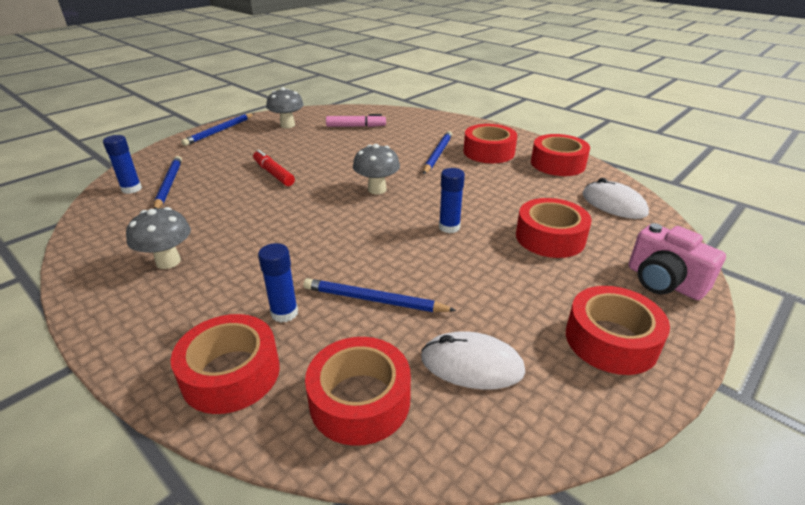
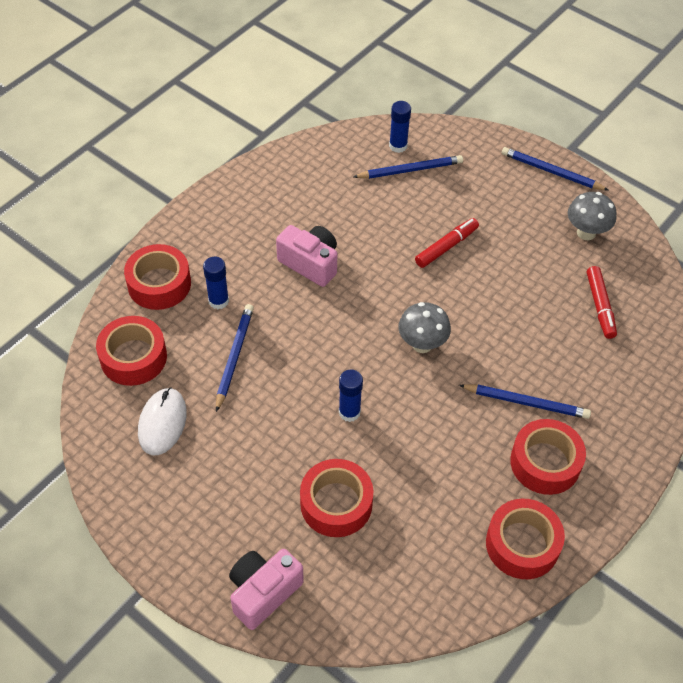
camera: 85 degrees right, 20 degrees up
(168, 261) = (281, 212): grey mushroom -> none
(257, 244) = (310, 263): none -> pink camera
(356, 126) = (600, 306): pink marker -> red marker
(611, 340) = (185, 524): red tape -> none
(613, 204) = (416, 587): white mouse -> none

